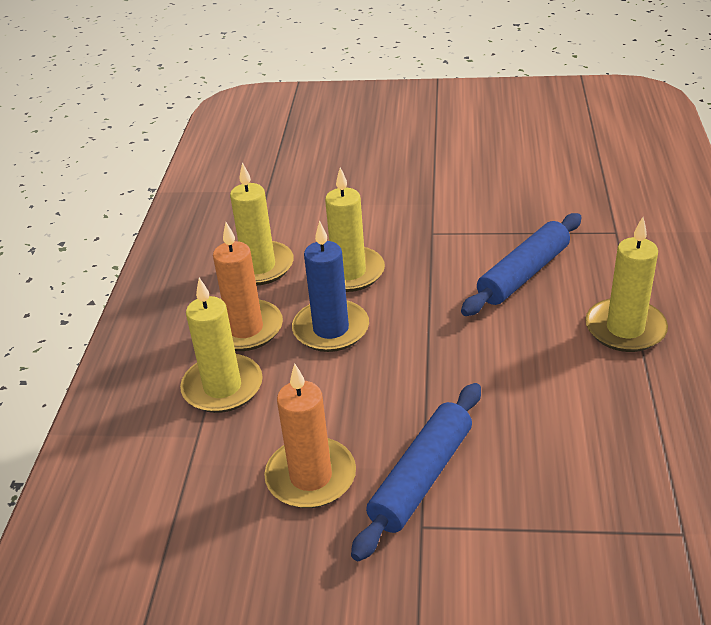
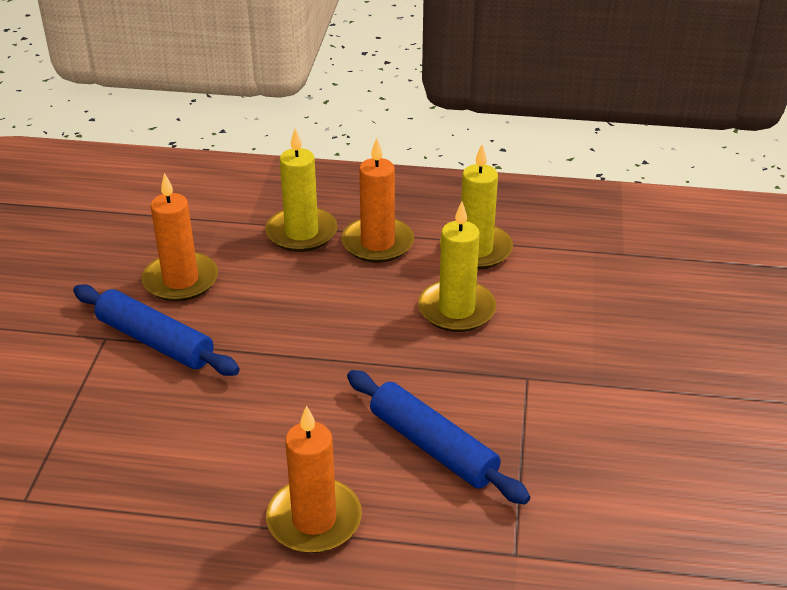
camera: 90 degrees right, 0 degrees up
(331, 329) = (365, 295): blue candle -> none
(625, 329) = (314, 519): yellow candle -> orange candle

